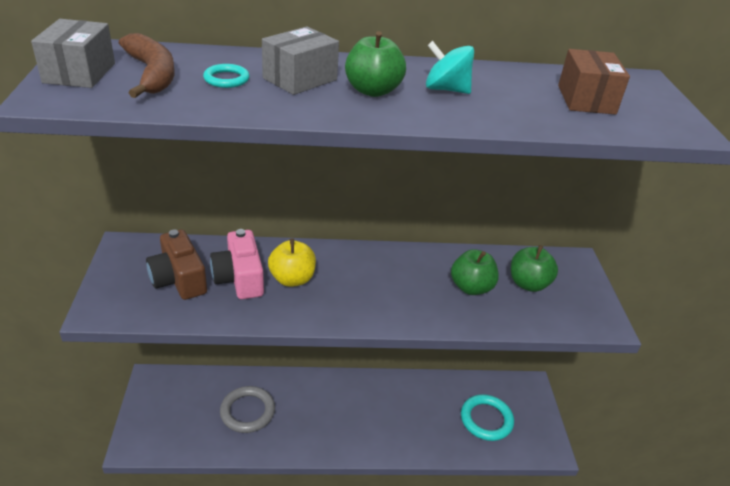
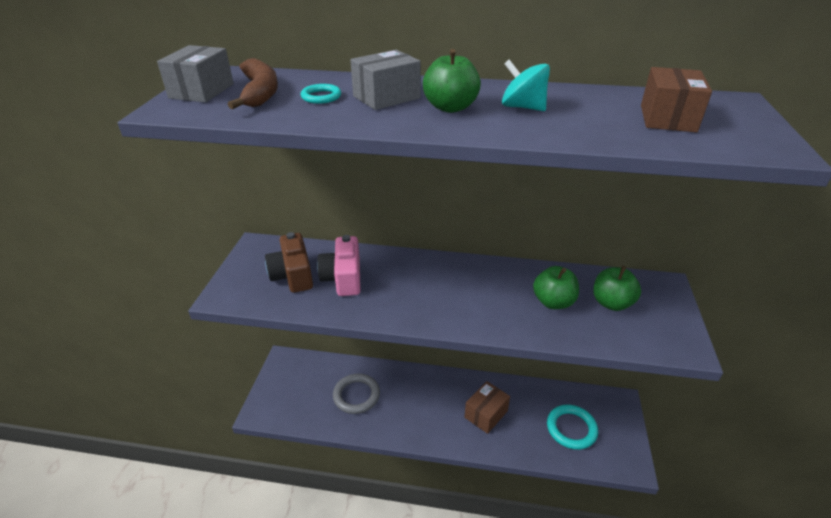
camera: 15 degrees right, 0 degrees up
(292, 279) = (388, 282): yellow apple -> none
(396, 415) = (486, 414): none -> brown box

